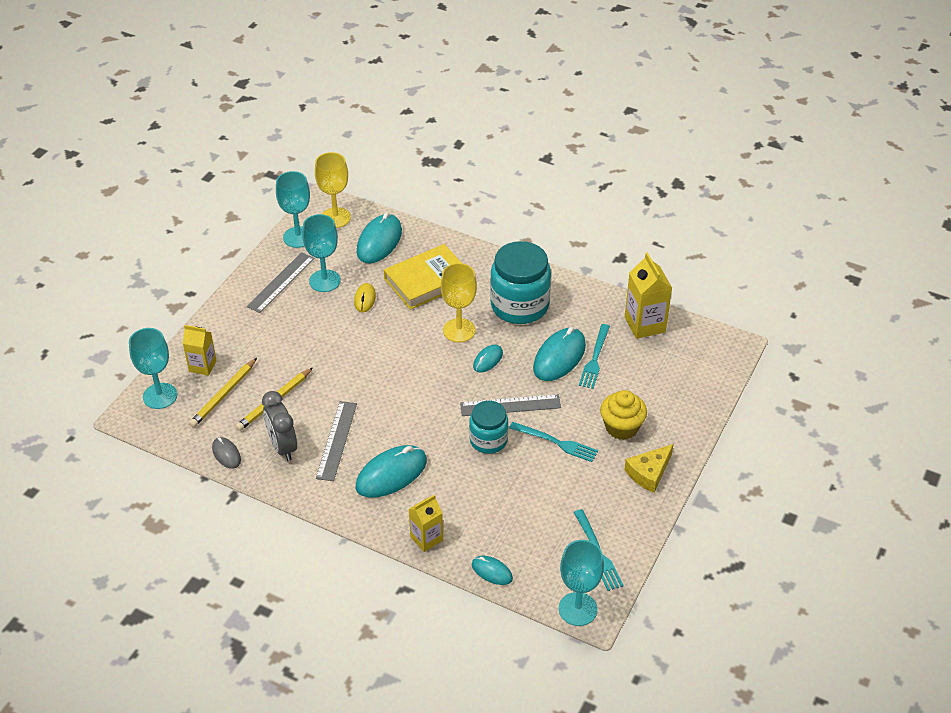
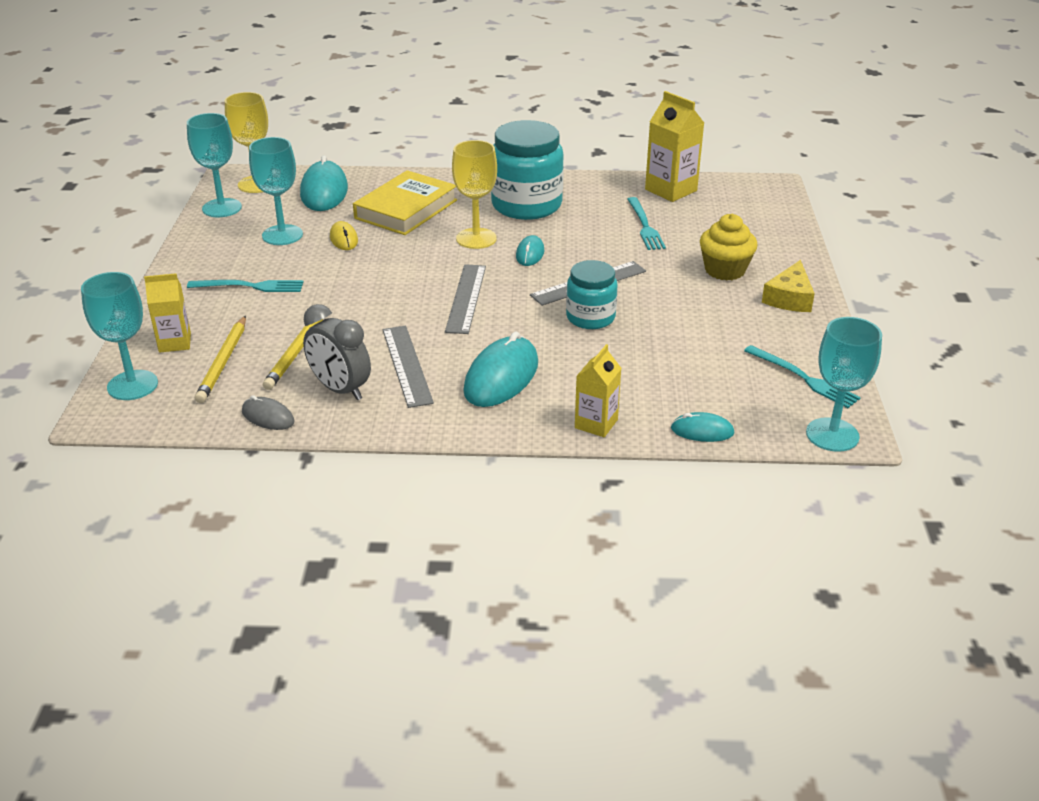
camera: 25 degrees left, 10 degrees down
(281, 282) = (227, 248): grey ruler -> grey ruler (466, 298)
(556, 442) = (667, 300): turquoise fork -> turquoise fork (250, 286)
(559, 357) = (606, 233): turquoise mouse -> none

